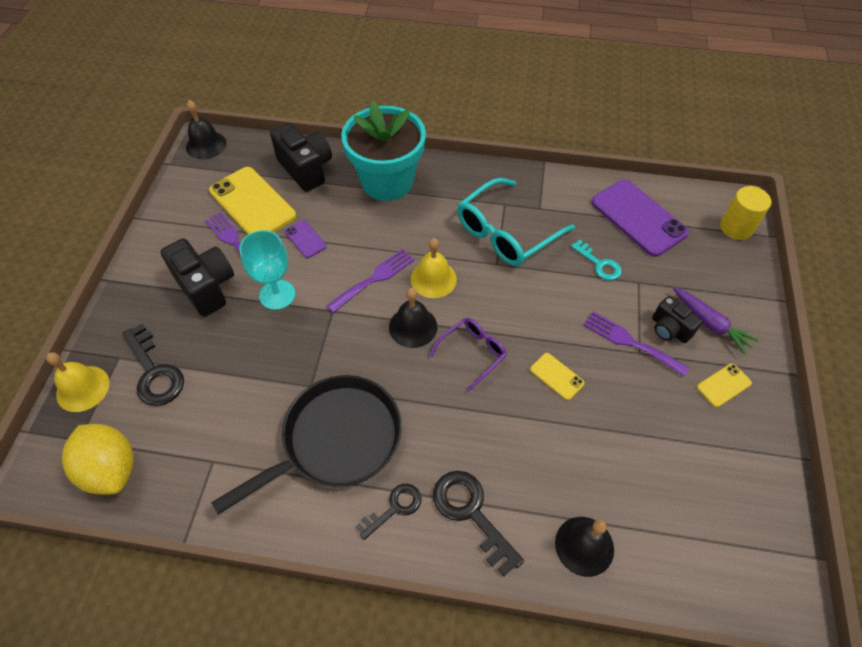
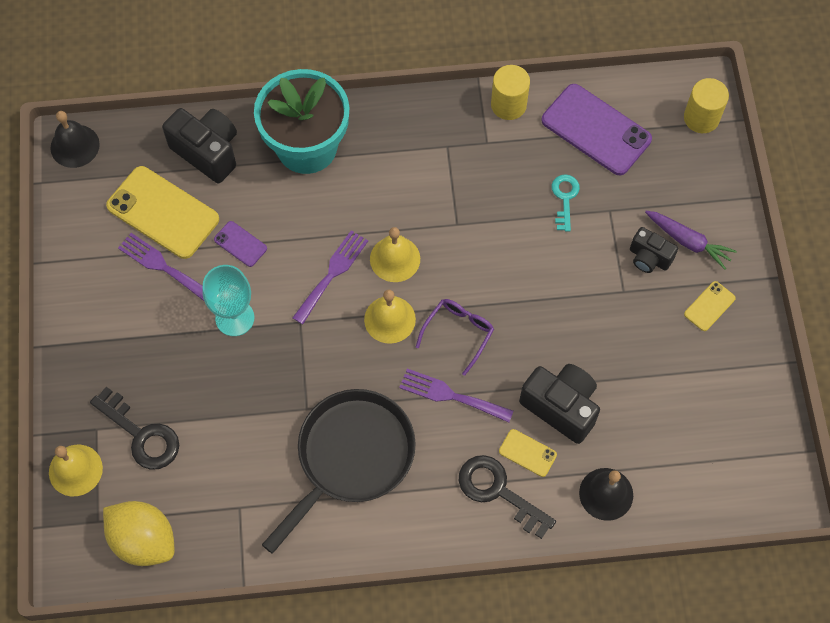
camera: 15 degrees left, 10 degrees up
(206, 287) = (154, 328): black camera -> black camera (561, 407)
(394, 508) = (427, 505): black key -> none
(413, 327) = (389, 319): black bell -> yellow bell
(506, 232) = (458, 183): turquoise glasses -> none
(556, 376) = (547, 337): yellow phone -> yellow phone (527, 453)
(565, 185) = (508, 105): none -> yellow cylinder
(599, 264) = (565, 198): turquoise key -> turquoise key turned 120 degrees counterclockwise
(630, 342) = (612, 282): purple fork -> purple fork (451, 395)

